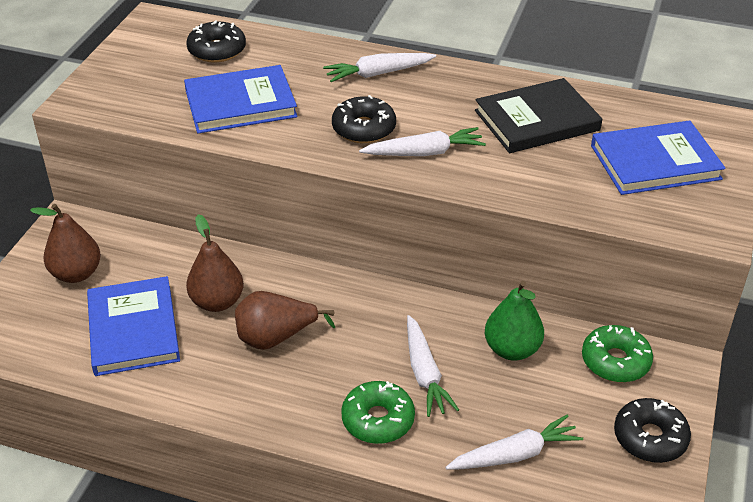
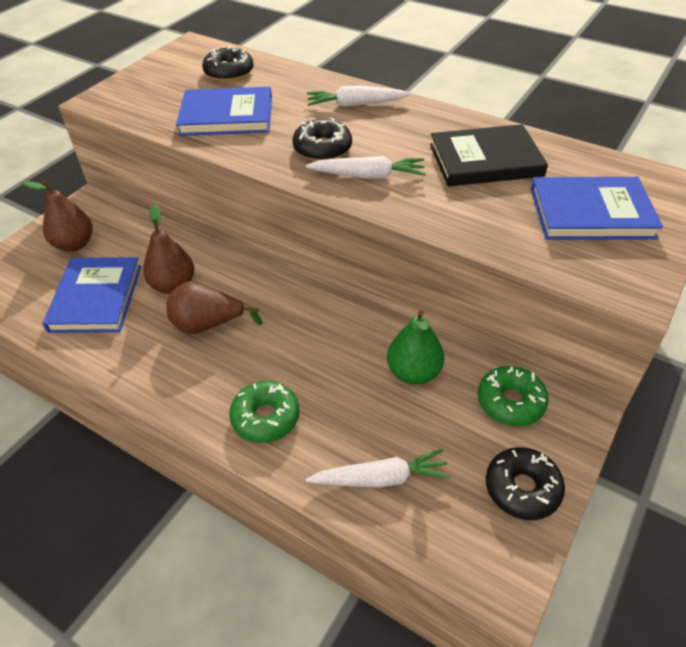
camera: 15 degrees right, 5 degrees up
(424, 373) = (325, 381): white carrot -> none

